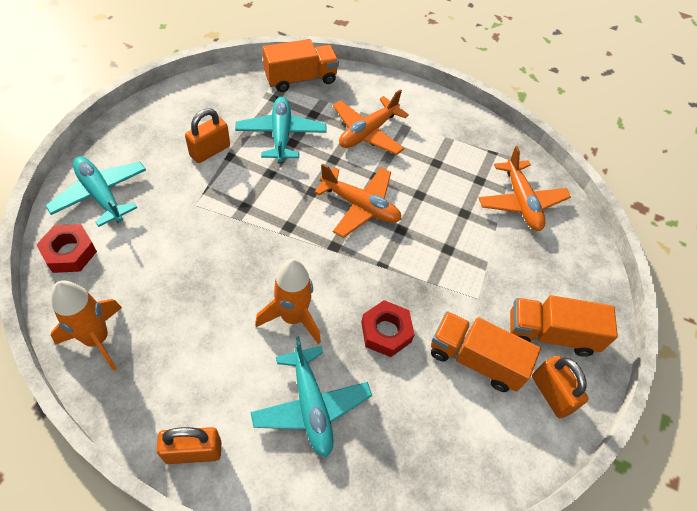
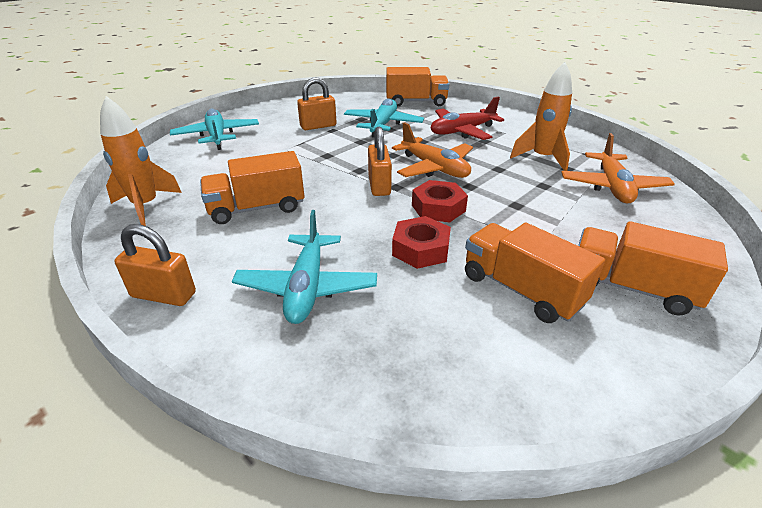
camera: 25 degrees right, 20 degrees down
(70, 252) = (169, 159): red nut -> red nut (438, 208)
(214, 313) = (257, 208): none -> orange truck
(293, 317) = (328, 223): orange rocket -> orange rocket (542, 158)
(368, 132) = (462, 131): orange plane -> red plane
(551, 393) = (622, 342): orange padlock -> orange padlock (379, 186)

